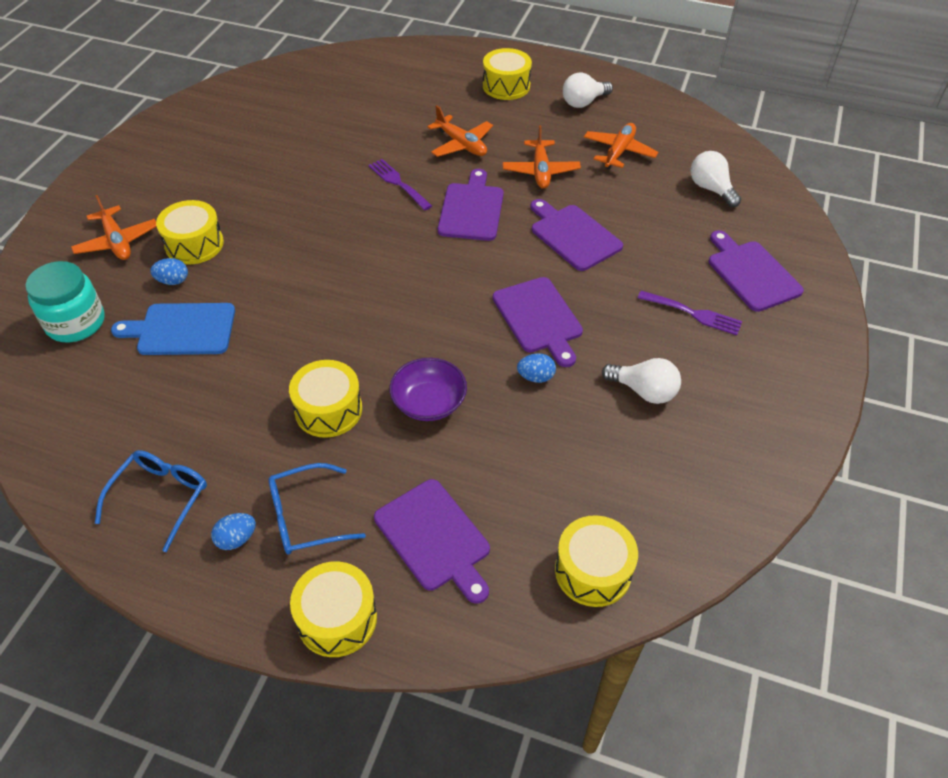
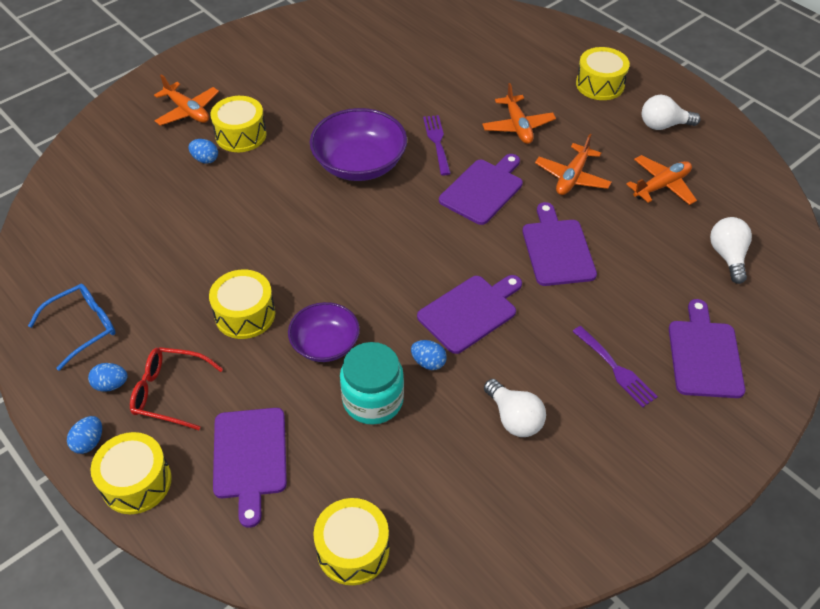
camera: 30 degrees right, 0 degrees up
(76, 323) = (117, 165): turquoise jar -> turquoise jar (373, 400)
(117, 241) = (187, 111): orange plane -> orange plane turned 45 degrees counterclockwise
(182, 330) = (185, 202): blue cutting board -> none
(255, 606) = (89, 442): none -> blue egg
(305, 517) = (169, 392): blue glasses -> red glasses
(338, 228) = (359, 164): none -> purple bowl
(539, 318) = (470, 312): purple cutting board -> purple cutting board turned 135 degrees counterclockwise

